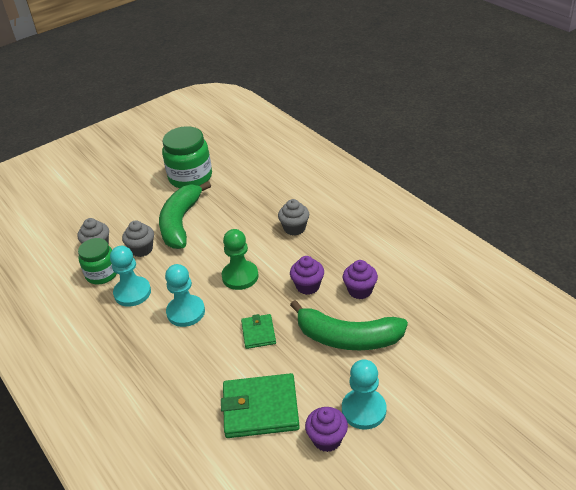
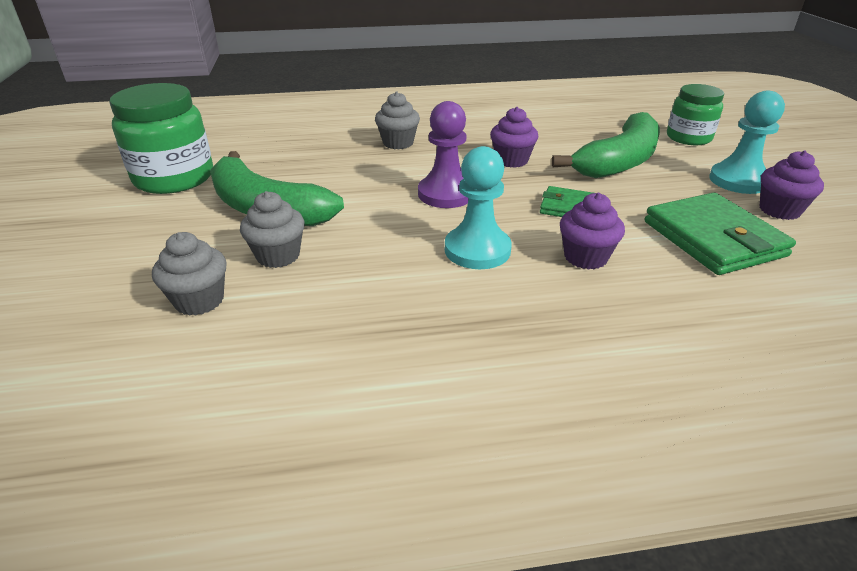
camera: 65 degrees left, 5 degrees down
(102, 274) = (284, 312): green jar -> green jar (688, 138)
(132, 293) = (377, 289): turquoise pawn -> none
(240, 276) = (446, 194): green pawn -> purple pawn
(260, 408) = (713, 238): green wallet -> green wallet turned 45 degrees counterclockwise
(360, 290) = (547, 138): purple cupcake -> purple cupcake (585, 257)

